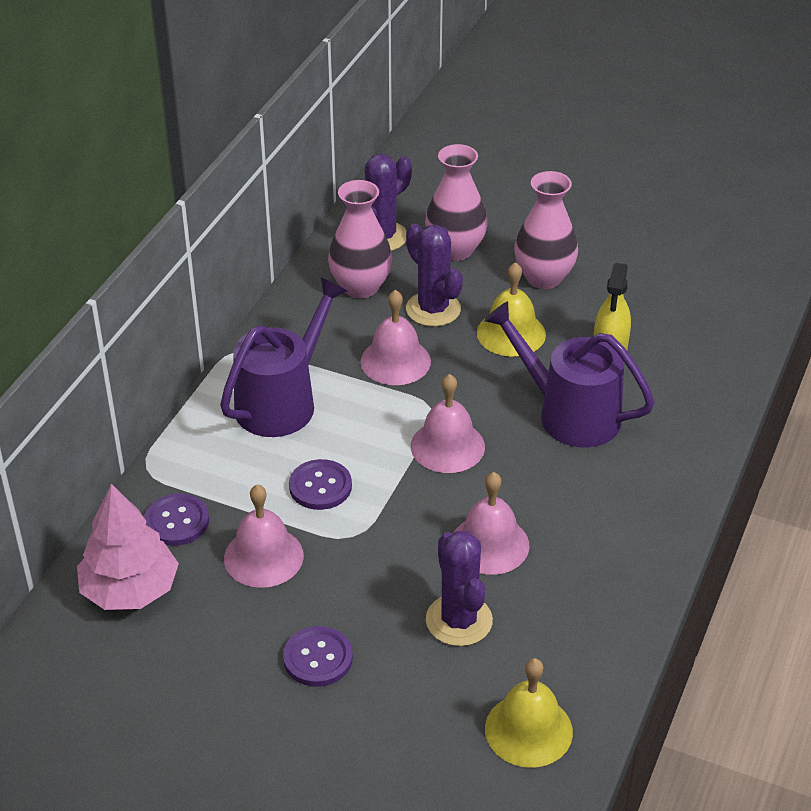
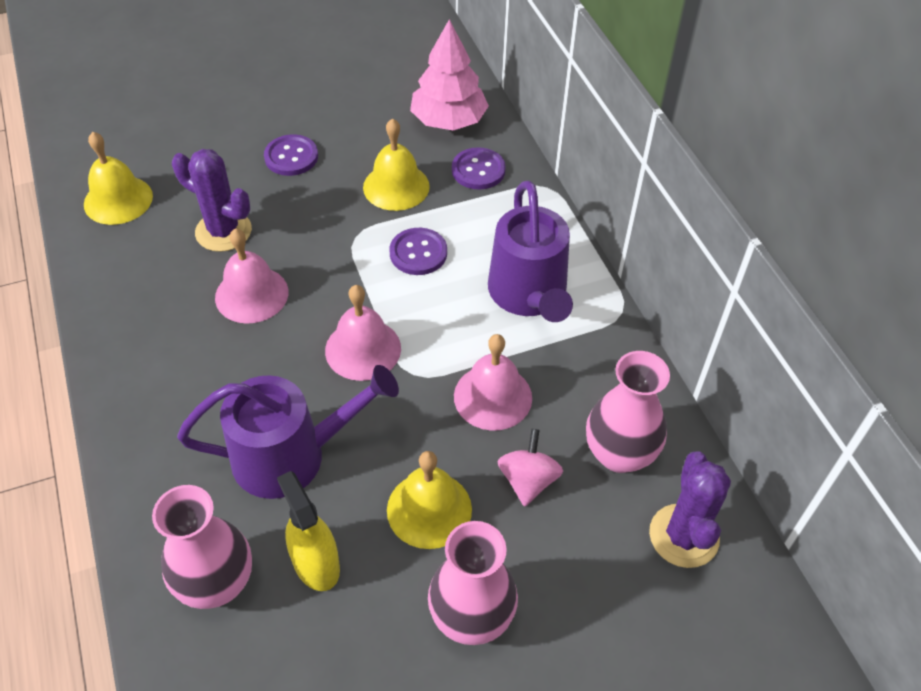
camera: 135 degrees right, 10 degrees up
(263, 557) = (396, 186): pink bell -> yellow bell
(433, 309) = (528, 480): purple cactus -> pink spinning top
(455, 250) = (597, 581): pink vase -> pink vase (216, 583)

